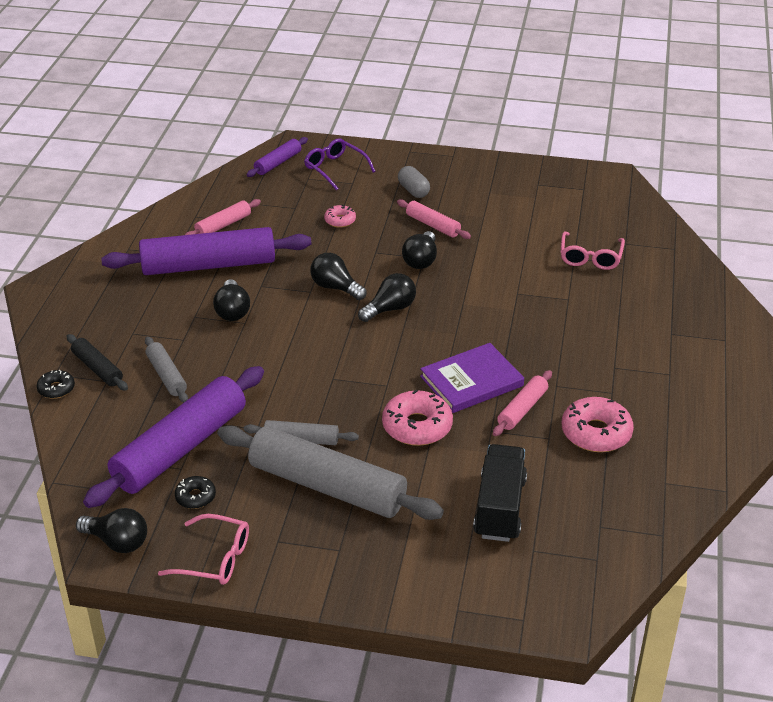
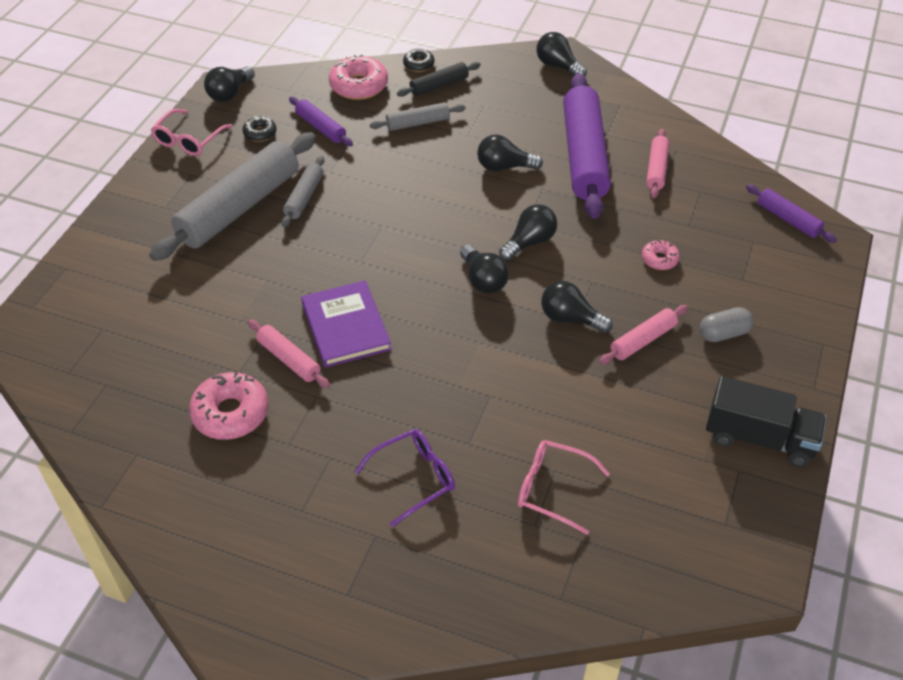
camera: 100 degrees right, 10 degrees up
(62, 290) = (558, 66): none -> black light bulb
(180, 448) = (321, 127): purple rolling pin -> purple rolling pin, size x0.48
(223, 225) = (656, 169): pink rolling pin -> pink rolling pin turned 45 degrees clockwise
(335, 169) = (775, 267): purple glasses -> purple glasses (413, 478)
(417, 426) = (293, 275): pink donut -> pink donut (359, 86)
(500, 508) = (163, 316): black truck -> black truck (759, 438)

